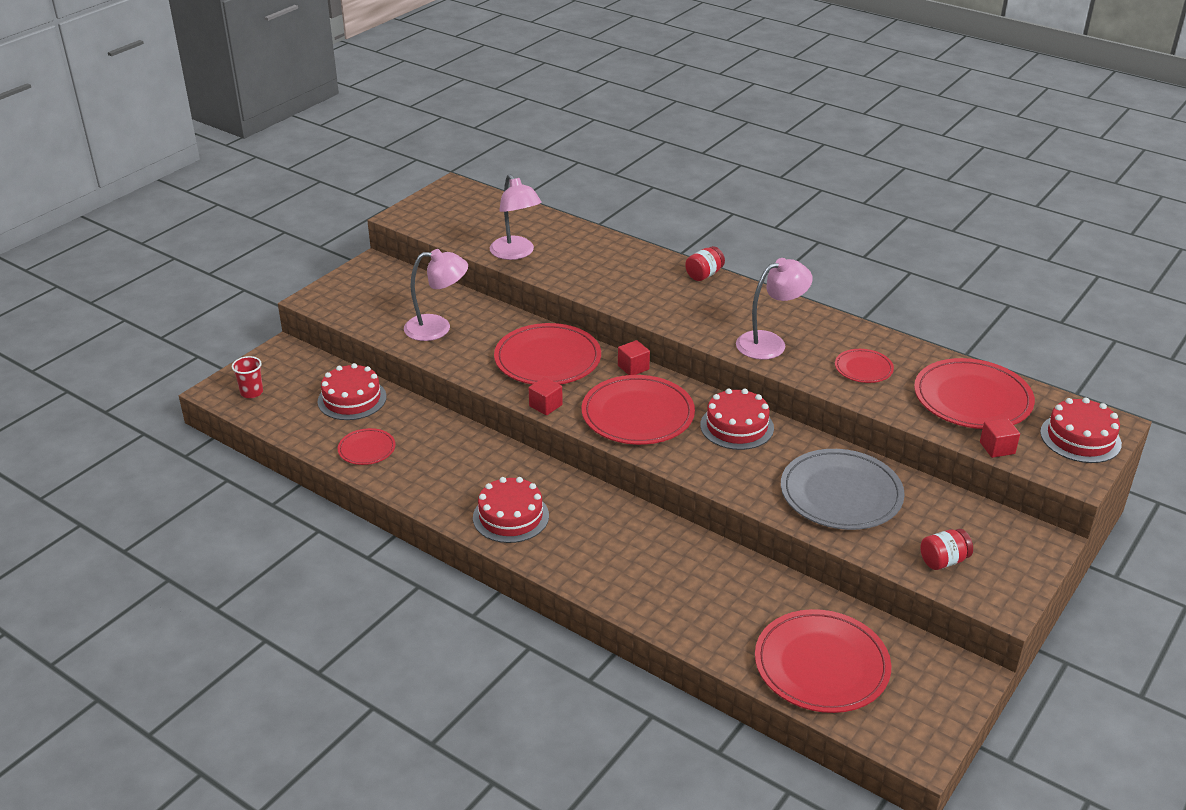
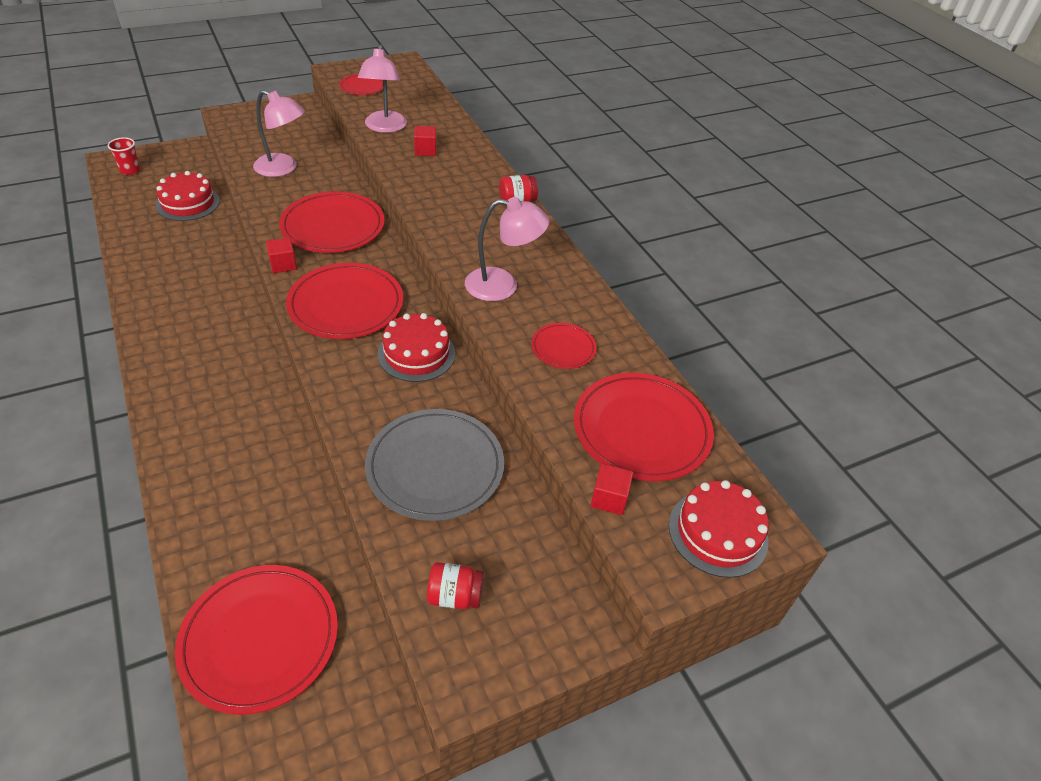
camera: 25 degrees right, 10 degrees up
(367, 449) = (149, 246): red plate -> red plate (362, 87)
(511, 516) = (180, 350): red cake -> none
(633, 367) = (392, 262): red cube -> red cube (425, 150)

